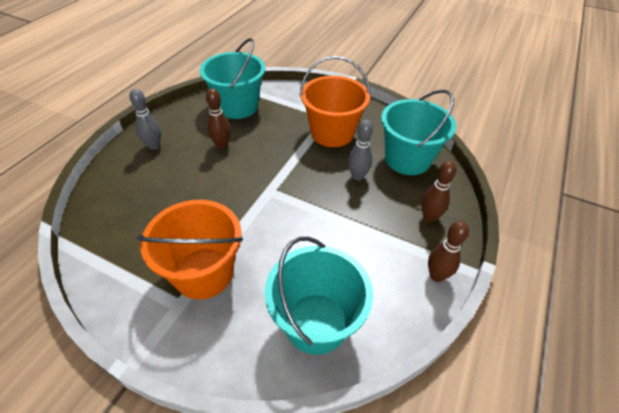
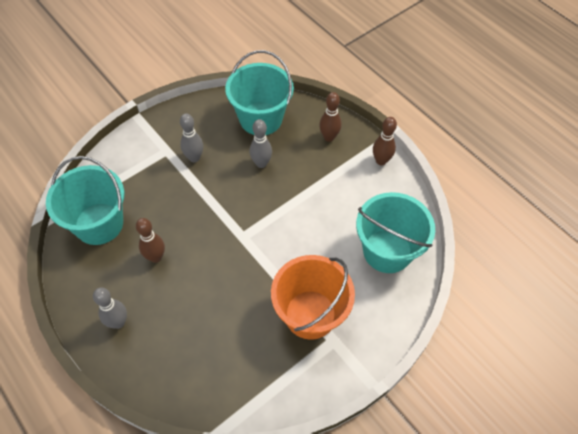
camera: 65 degrees left, 10 degrees up
(332, 133) = (194, 158): orange bucket -> grey bowling pin

